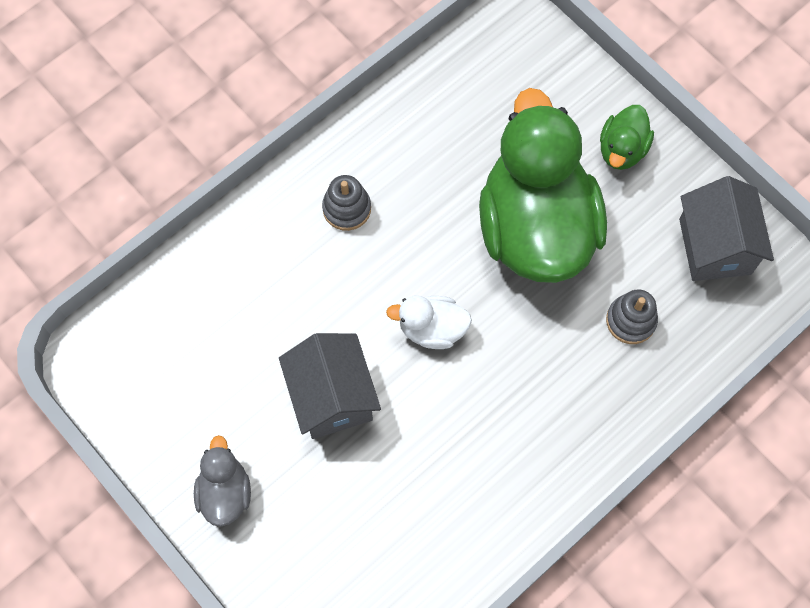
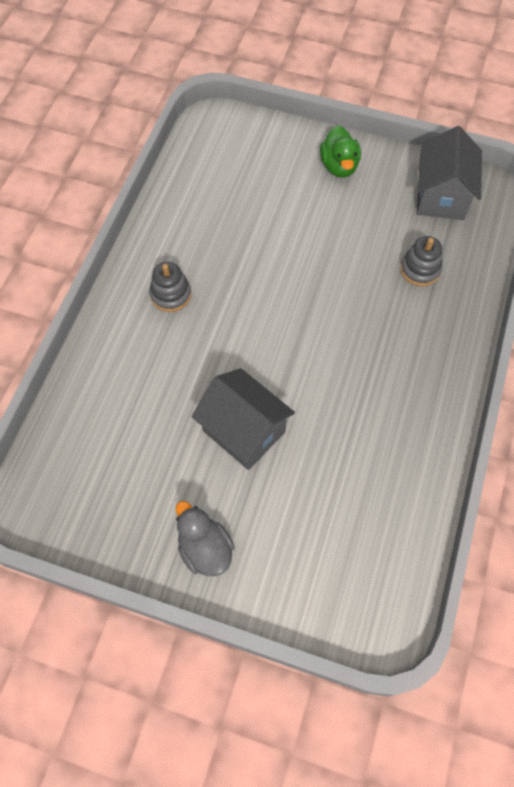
camera: 30 degrees left, 5 degrees down
(432, 329) = (287, 345): white duck -> none
(535, 228) = (314, 242): green duck -> none
(714, 246) = (441, 196): grey house -> grey house turned 45 degrees clockwise

